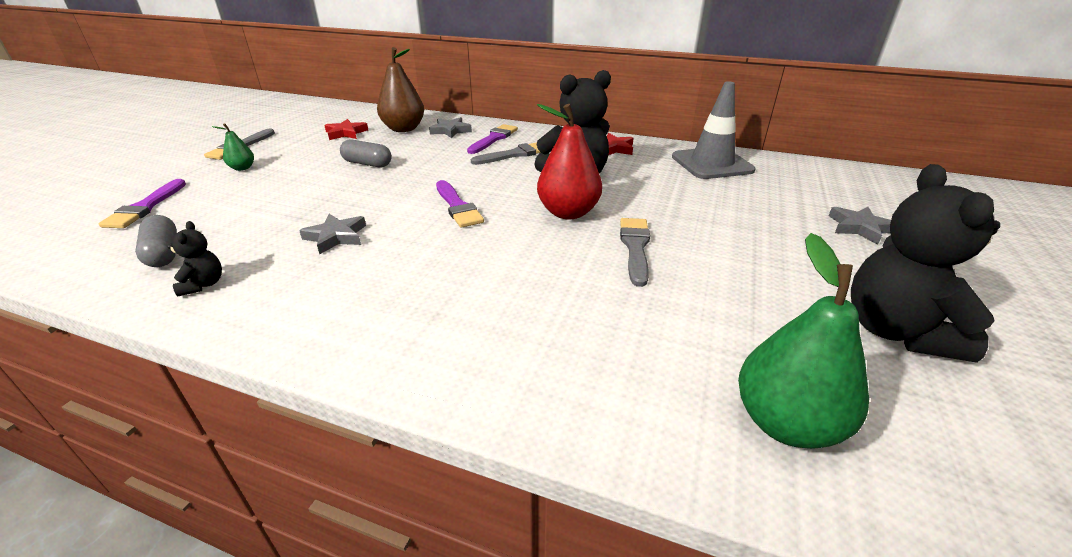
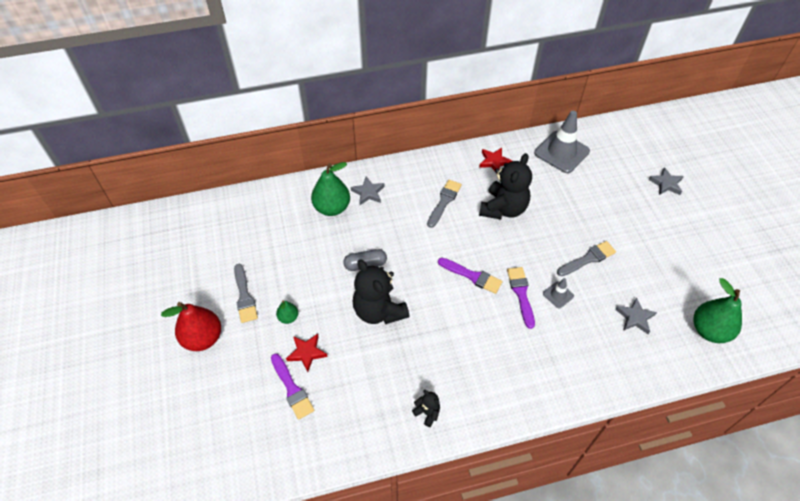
camera: 35 degrees left, 20 degrees up
(163, 253) = (370, 410): grey capsule -> none
(336, 237) = (442, 340): grey star -> grey star (635, 317)
(346, 133) = (297, 236): red star -> red star (306, 353)
(403, 129) = (332, 208): brown pear -> green pear
(494, 139) = (409, 188): purple brush -> purple brush (521, 294)
(542, 260) = (558, 295): none -> grey traffic cone
(568, 212) = (533, 247): red pear -> red pear (203, 338)
(635, 247) = (588, 259): grey brush -> grey brush turned 90 degrees clockwise
(895, 331) = (715, 257): black teddy bear -> black teddy bear (379, 311)

